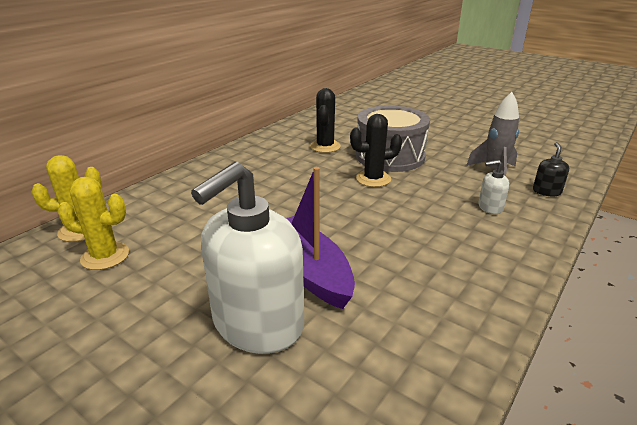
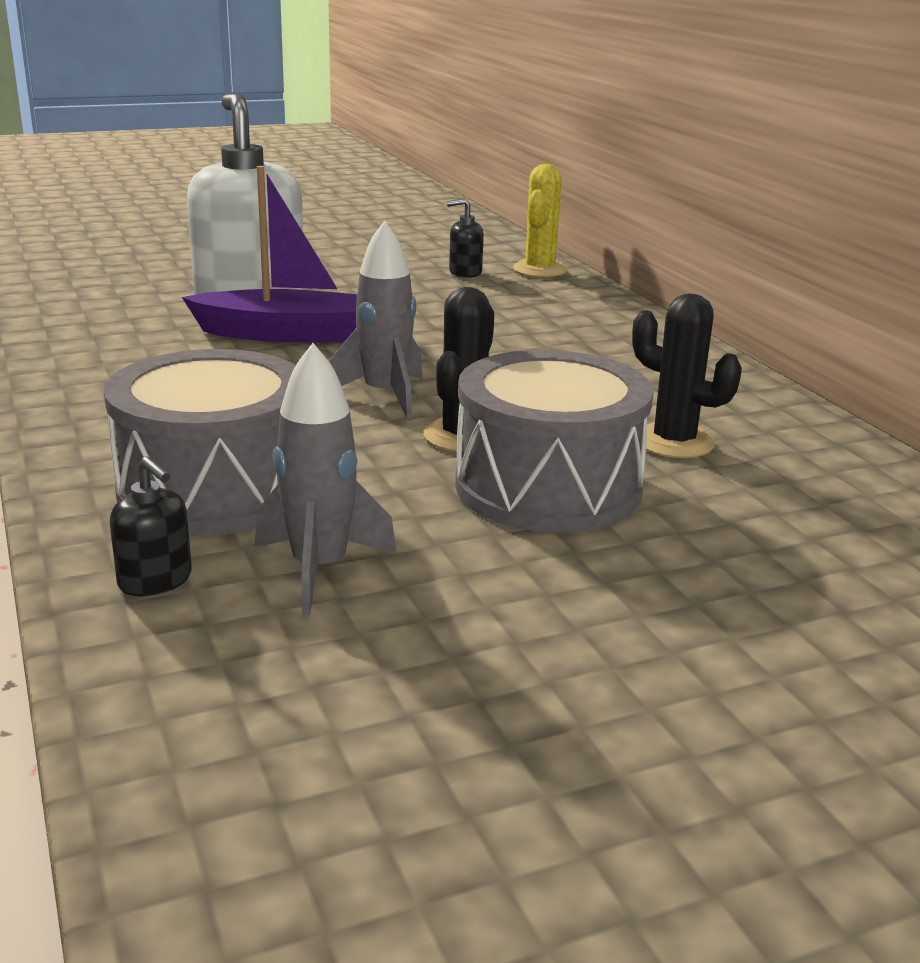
camera: 120 degrees right, 5 degrees down
(105, 256) = (465, 272): yellow cactus -> black soap dispenser
(358, 207) = (384, 396): none -> grey rocket
(490, 207) = (214, 489): white soap dispenser -> grey drum

